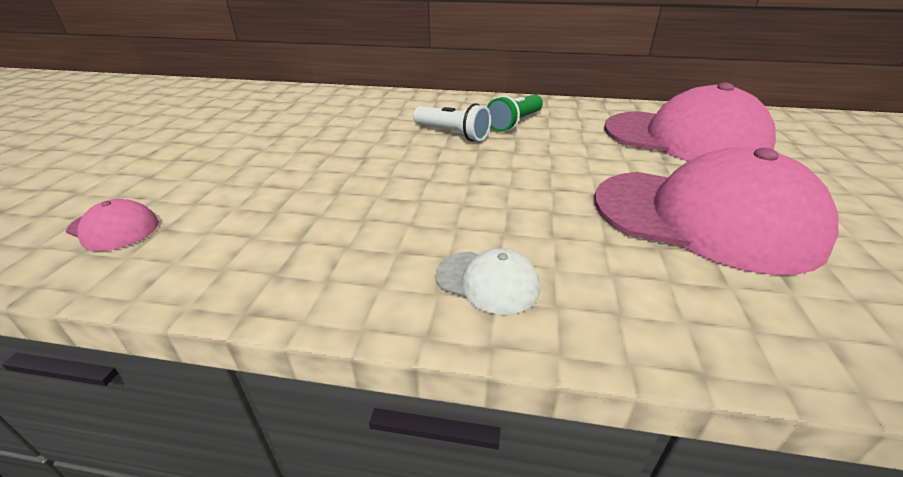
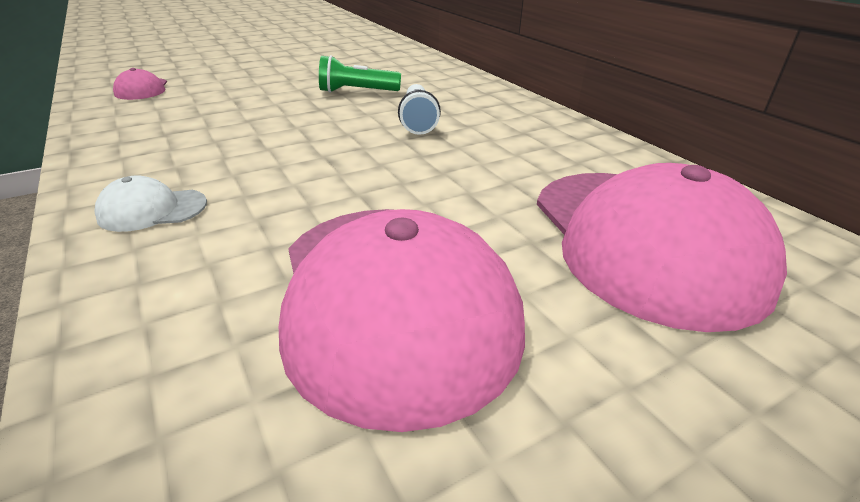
camera: 50 degrees right, 0 degrees up
(487, 282) = (152, 210): white cap -> white cap turned 90 degrees clockwise
(515, 123) = (495, 137): green flashlight -> green flashlight (357, 92)

